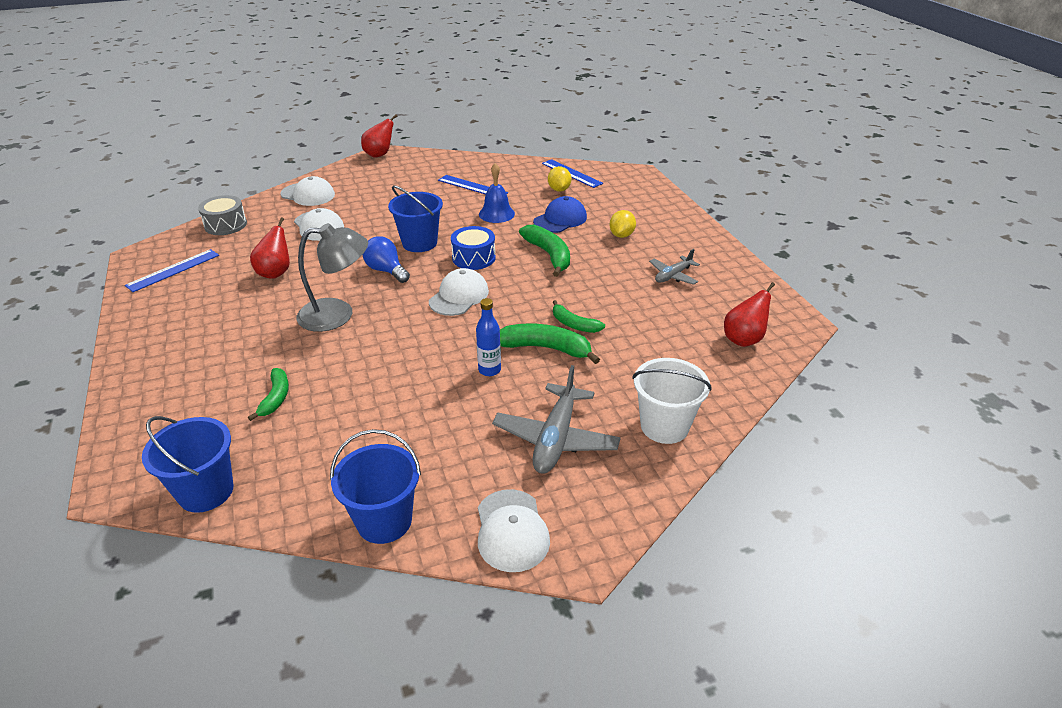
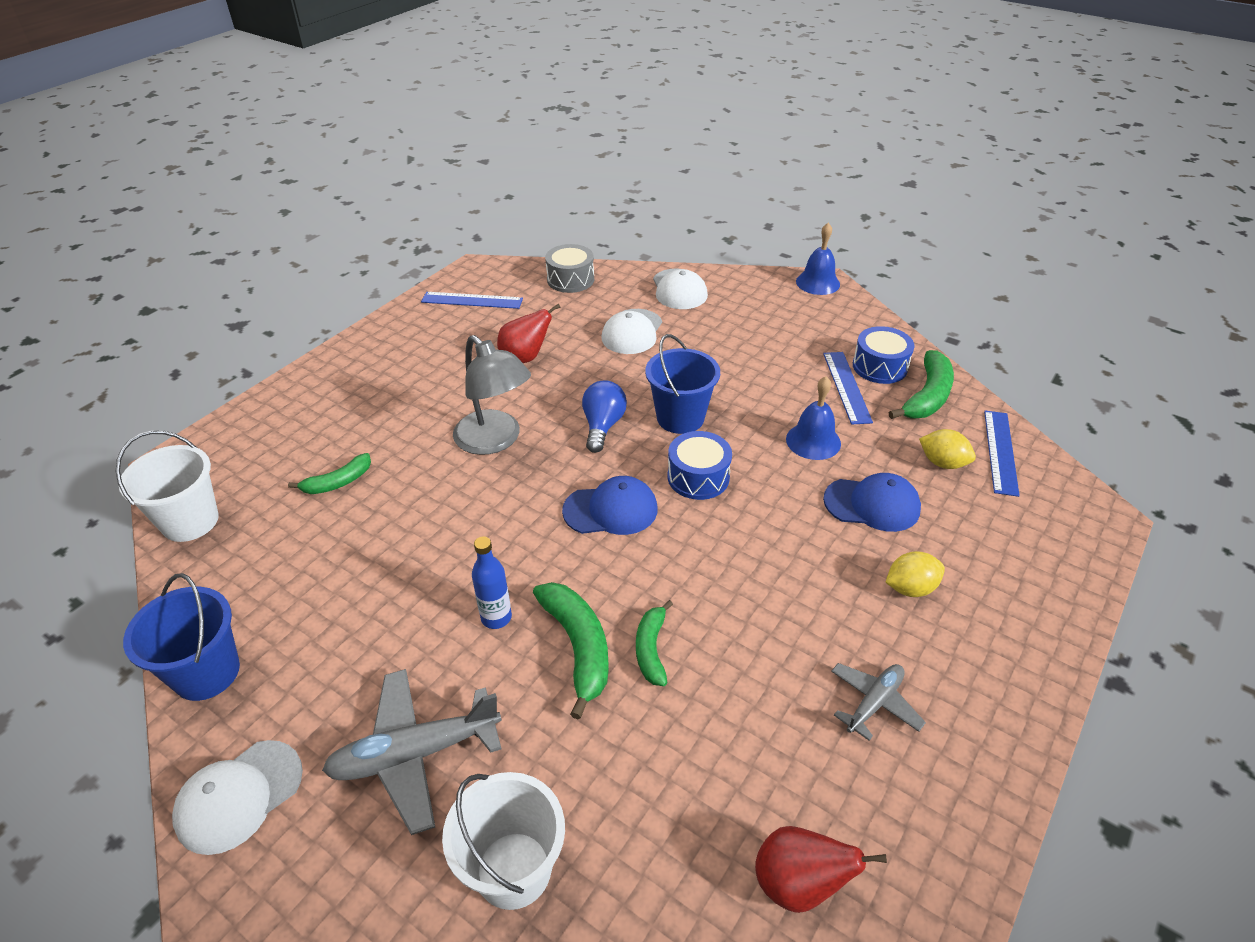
camera: 55 degrees right, 5 degrees up
(206, 491) = (190, 521): blue bucket -> white bucket
(379, 155) = (817, 283): red pear -> blue bell
(459, 296) = (611, 510): white cap -> blue cap
(472, 171) = (879, 367): none -> blue drum
(549, 255) = (777, 540): green banana -> green banana (927, 396)
(559, 190) = (942, 463): yellow lemon -> yellow lemon turned 75 degrees clockwise
(673, 276) = (874, 703): grey plane -> grey plane turned 120 degrees clockwise

